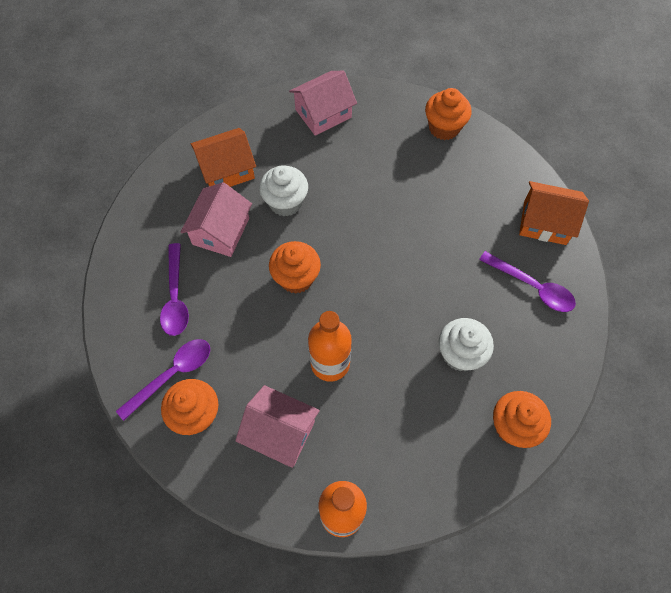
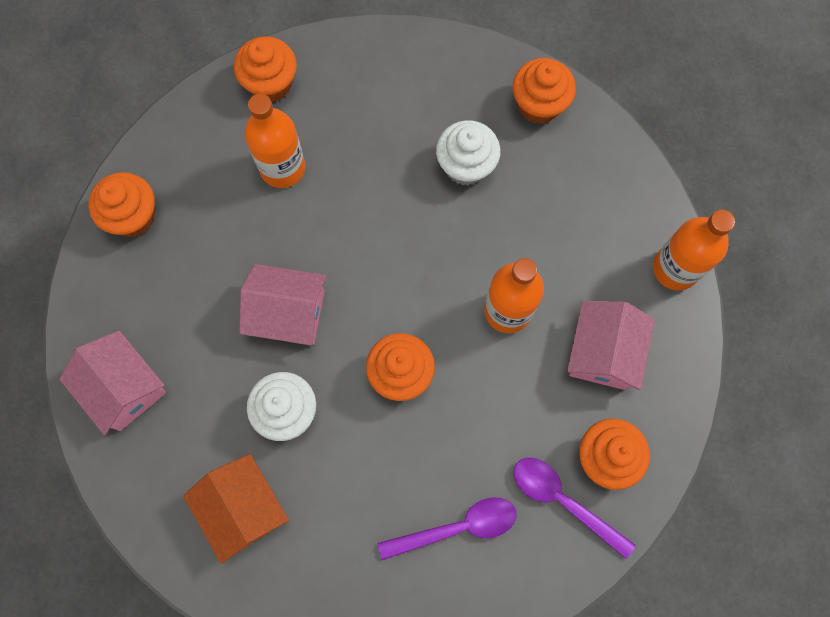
camera: 100 degrees left, 10 degrees up
(221, 231) = (346, 491): pink house -> pink house (288, 313)
(472, 222) = (282, 168): none -> orange bottle
(532, 287) = (364, 94): purple spoon -> none
(545, 222) = (271, 84): orange house -> orange cupcake

